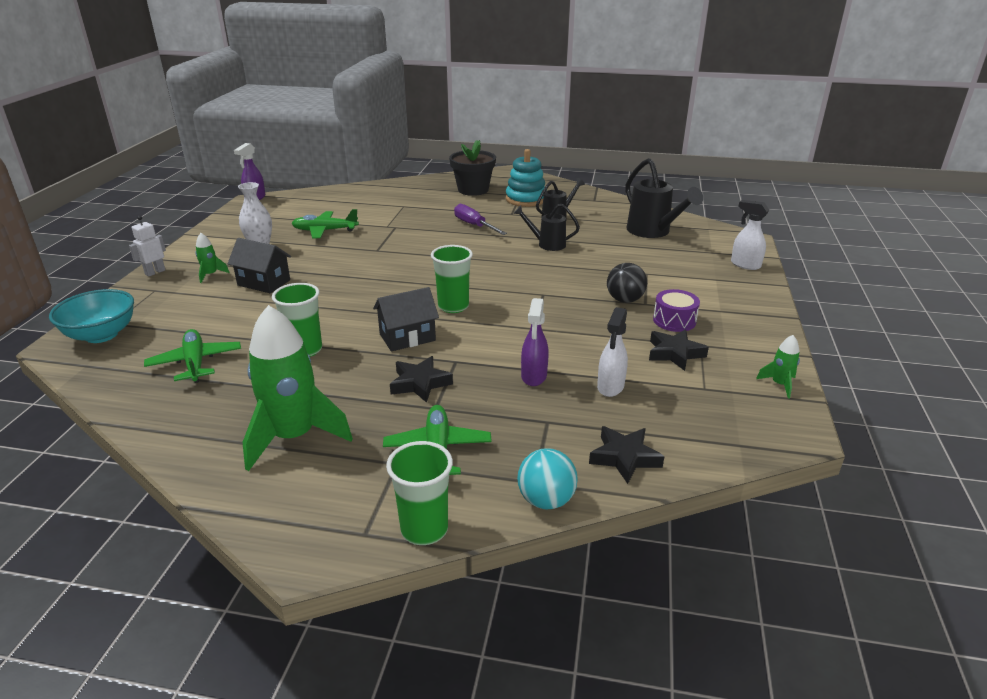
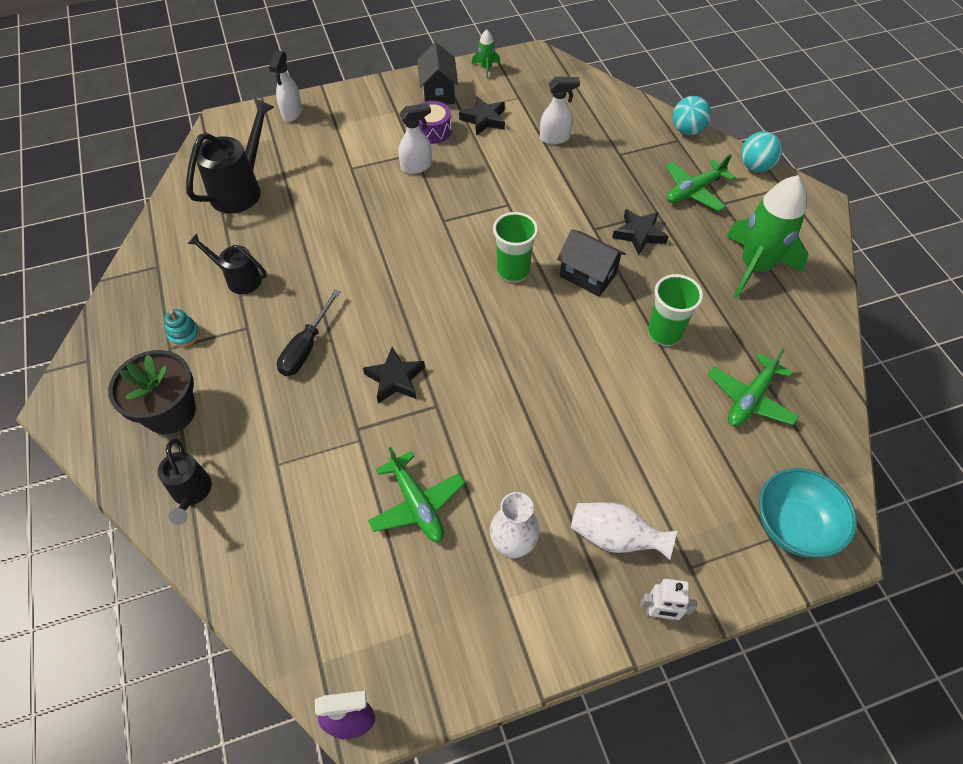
camera: 120 degrees left, 25 degrees up
(210, 275) = (615, 537): green rocket -> white vase
(264, 283) = (589, 462): black house -> black house (438, 92)
(424, 529) = (755, 166): green cup -> turquoise ball
(474, 225) = (306, 347): purple screwdriver -> black screwdriver
(526, 199) = (184, 334): turquoise stacking toy -> turquoise stacking toy, size x0.50
(534, 376) = (576, 178): purple spray bottle -> none
(547, 244) = (325, 259): black watering can -> black watering can (191, 493)
(624, 300) = (416, 166): black ball -> white spray bottle
(624, 457) = (622, 112): black star -> black star (395, 379)

